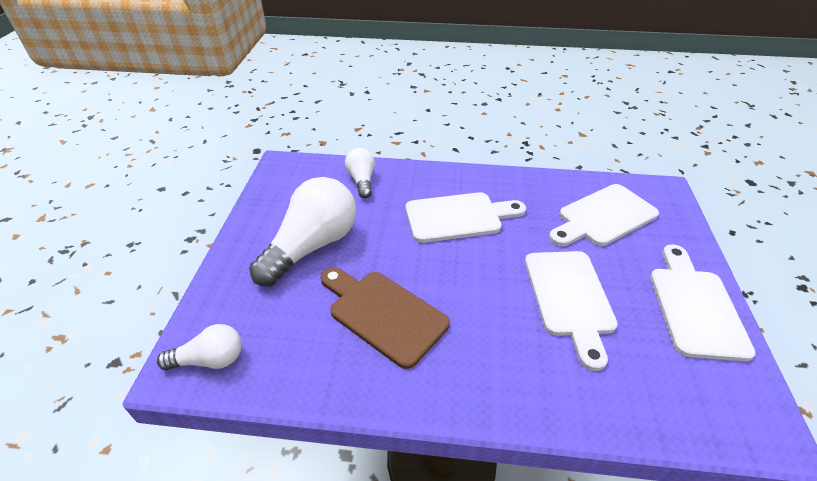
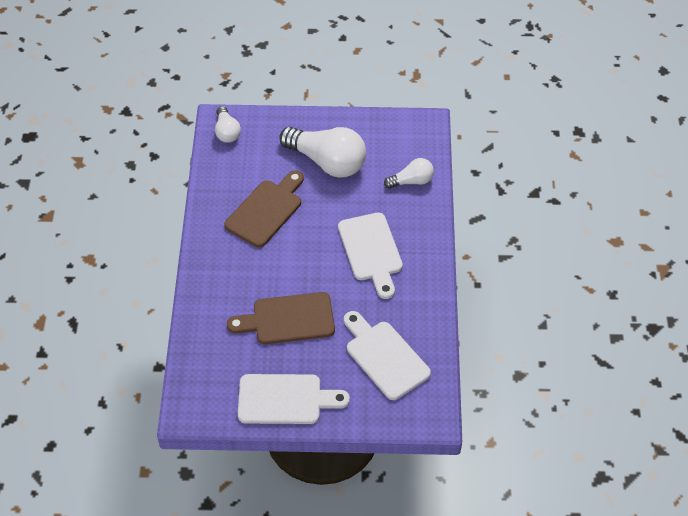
camera: 85 degrees right, 10 degrees up
(569, 298) = (288, 319): white cutting board -> brown cutting board

